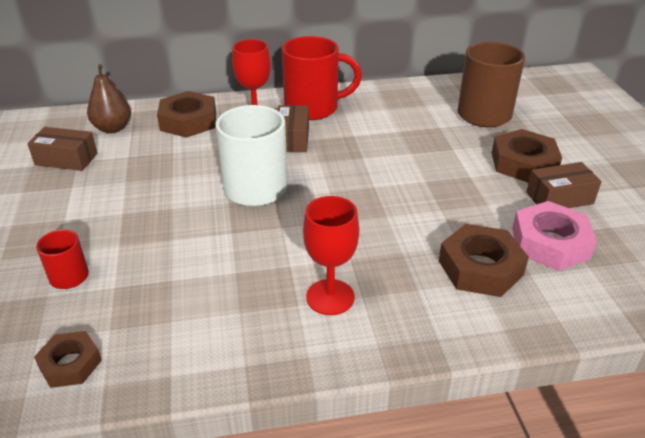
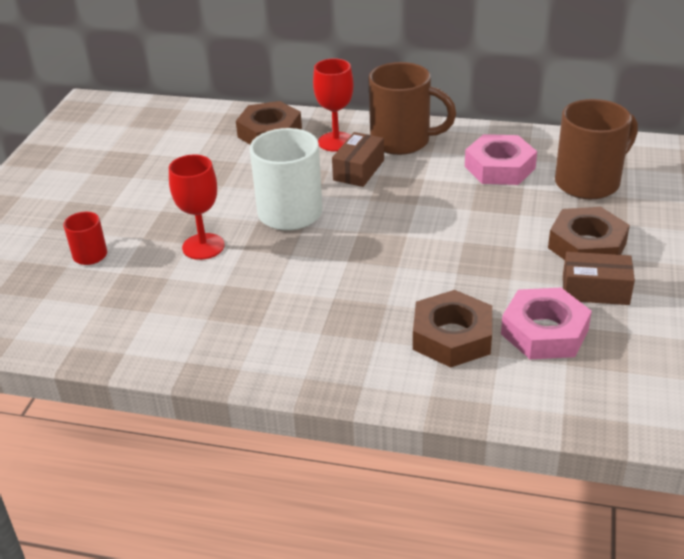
camera: 25 degrees right, 0 degrees up
(66, 159) = (141, 150): brown box -> none
(70, 364) = (56, 323): brown nut -> none
(113, 128) = (196, 127): brown pear -> none
(314, 108) = (403, 141): red mug -> brown mug
(330, 297) = (291, 326): red goblet -> red goblet (203, 246)
(408, 115) = (499, 167): none -> pink nut

